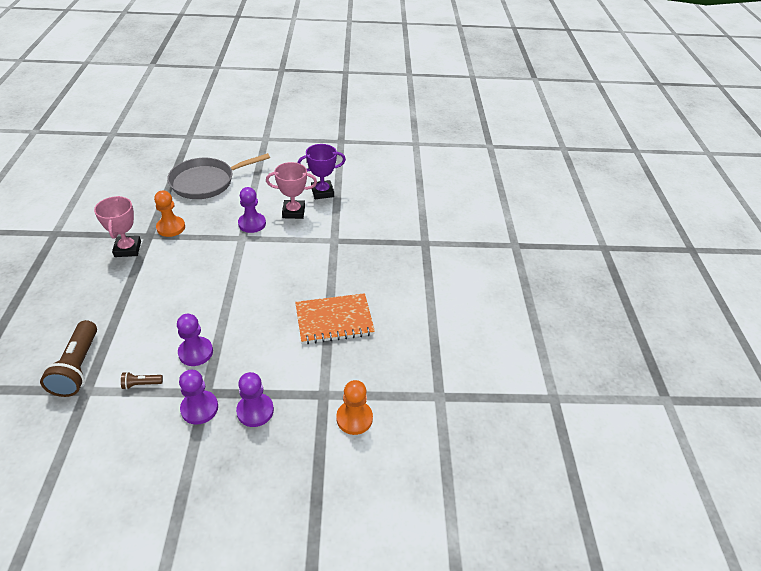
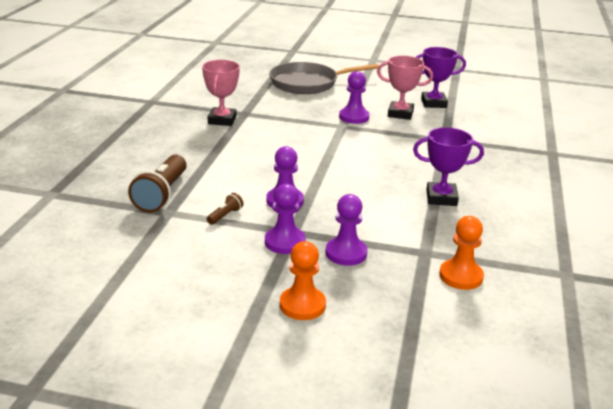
camera: 15 degrees right, 15 degrees down
(141, 384) = (225, 216): brown flashlight -> brown flashlight turned 120 degrees clockwise
(171, 227) = (267, 110): orange pawn -> orange pawn (302, 305)
(334, 320) = (441, 198): orange notebook -> purple trophy

